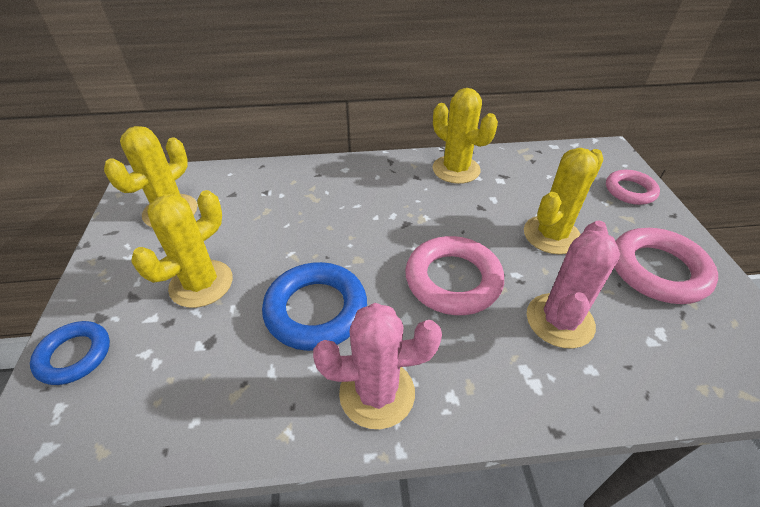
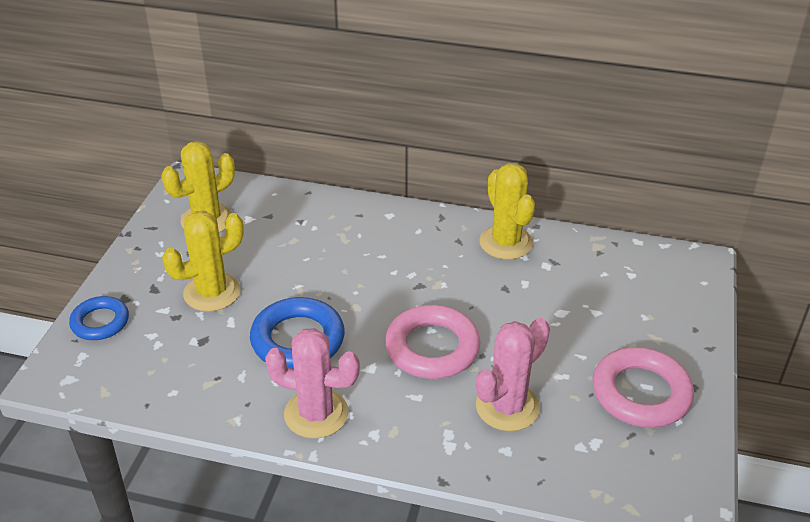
camera: 20 degrees right, 5 degrees down
(551, 235) = (558, 333): yellow cactus -> none
(630, 191) = (683, 311): pink ring -> none

